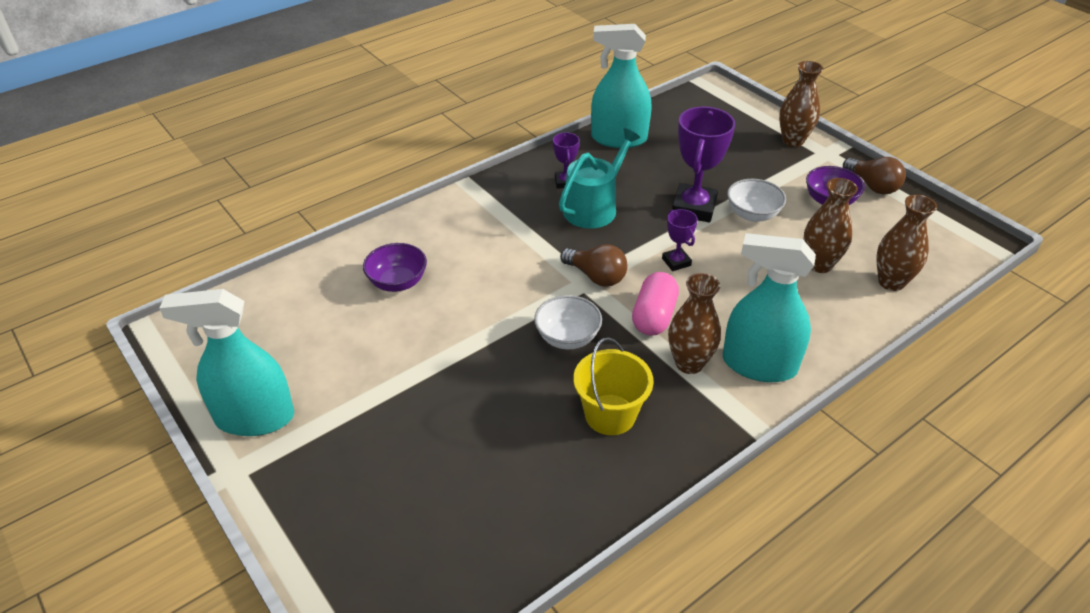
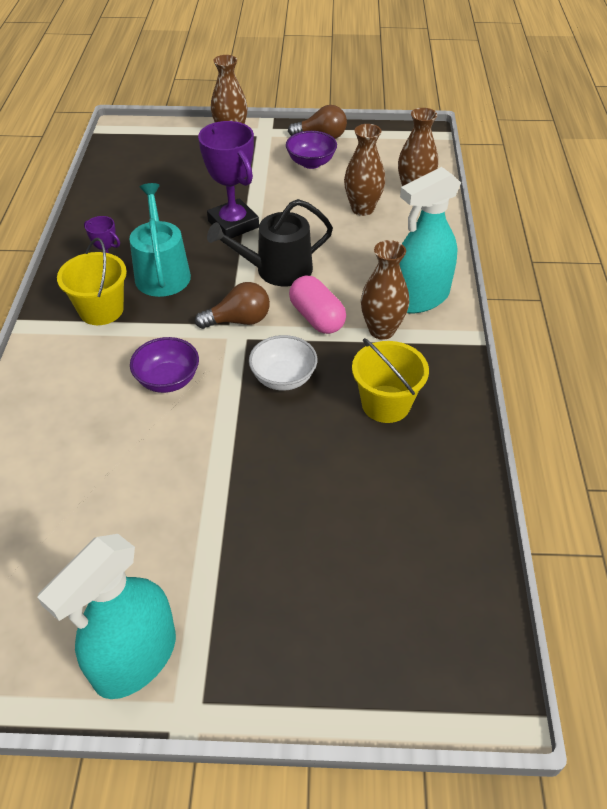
camera: 50 degrees left, 5 degrees up
(397, 282) = (88, 447): purple bowl -> purple bowl (168, 380)
(522, 205) = (101, 310): none -> yellow bucket
(618, 139) = (103, 209): turquoise spray bottle -> none
(676, 262) = (277, 270): purple trophy -> black watering can
(752, 214) = (278, 203): white bowl -> none

